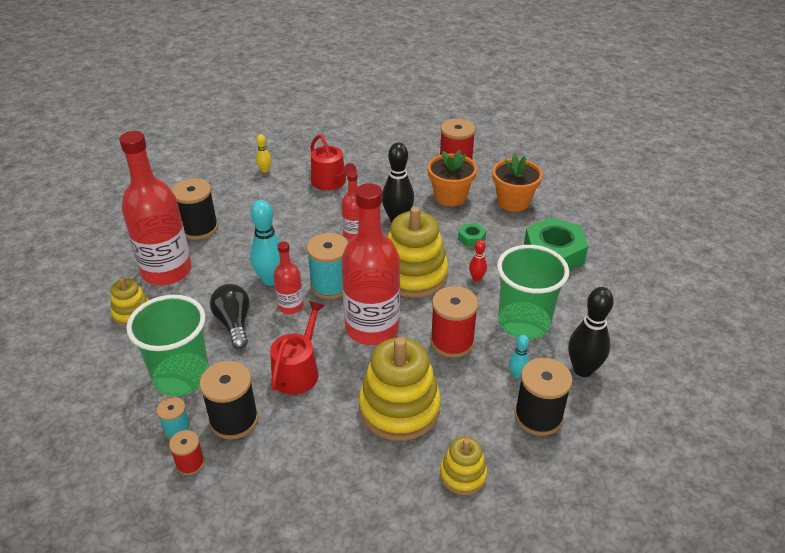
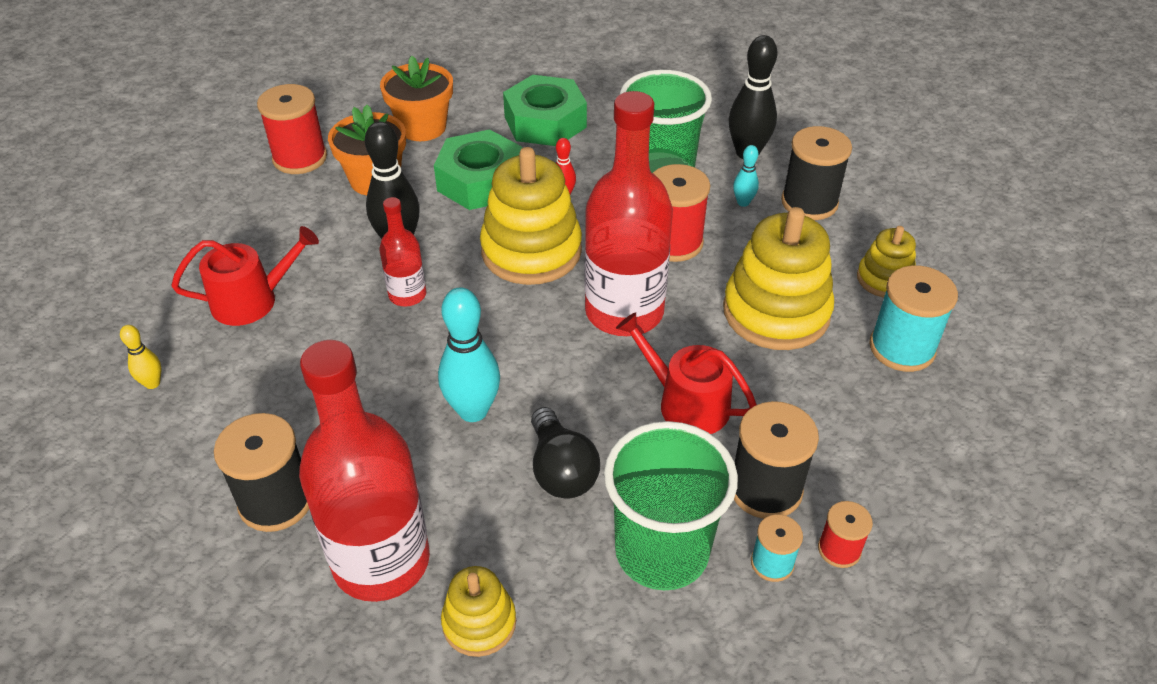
camera: 75 degrees left, 5 degrees up
(234, 324) = (561, 470): black light bulb -> black light bulb turned 105 degrees counterclockwise
(290, 306) = (546, 394): red bottle -> none
(330, 285) = (517, 341): turquoise spool -> turquoise spool (902, 348)
(471, 238) = (480, 181): green nut -> green nut, size x2.21

